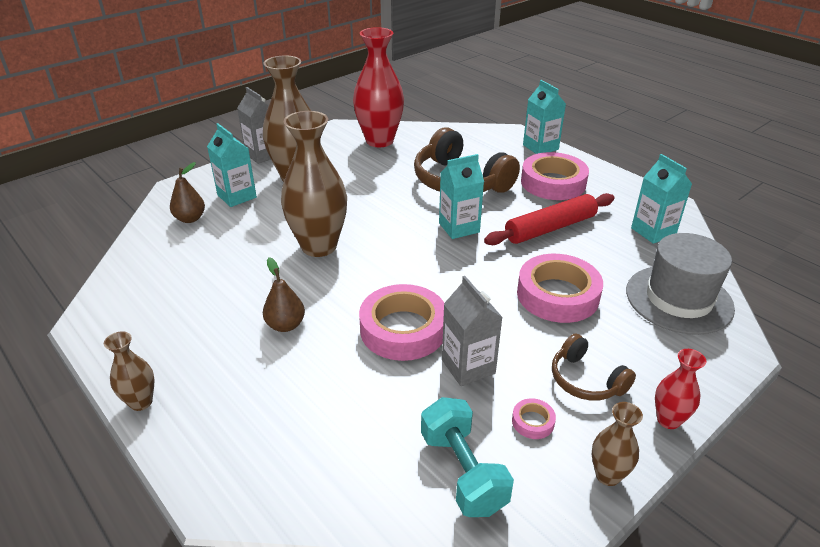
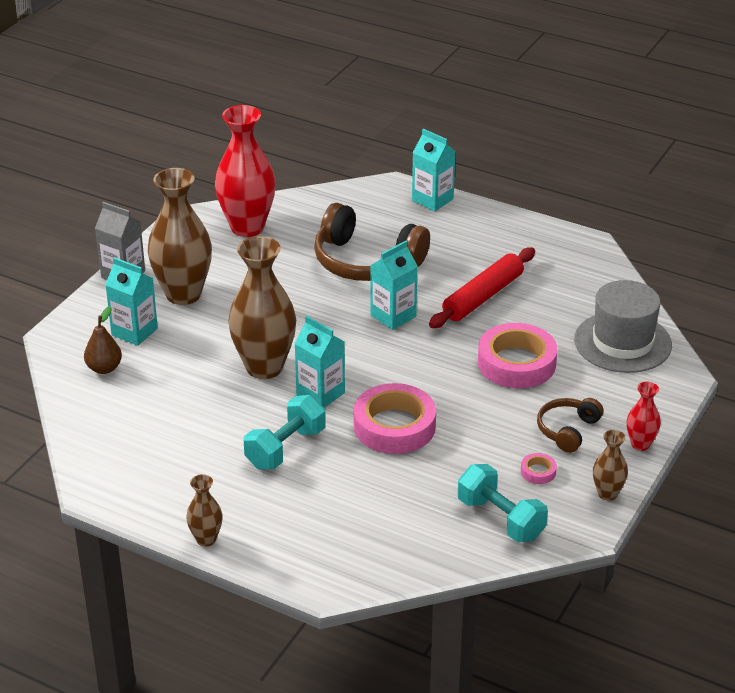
camera: 20 degrees left, 0 degrees up
(285, 325) = (285, 448): brown pear -> turquoise dumbbell
(468, 367) = (467, 443): grey carton -> none
(553, 183) = (464, 243): pink tape -> none
(586, 380) = (567, 430): brown headphones -> brown headphones turned 90 degrees clockwise
(653, 231) = (581, 279): turquoise carton -> turquoise carton (320, 394)

